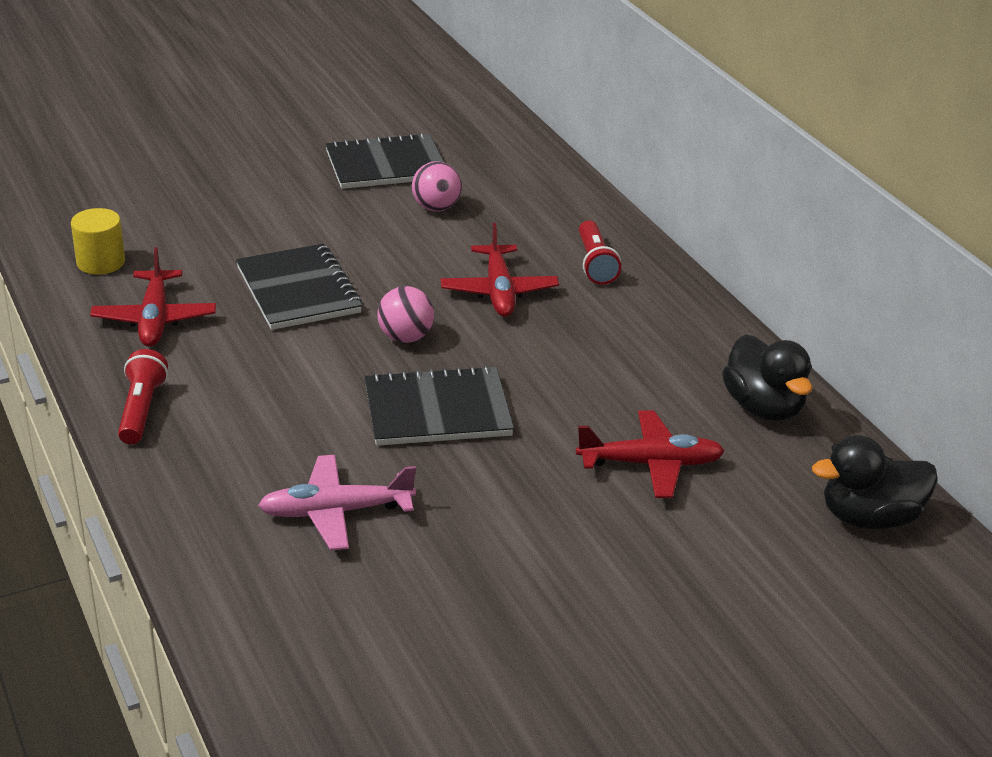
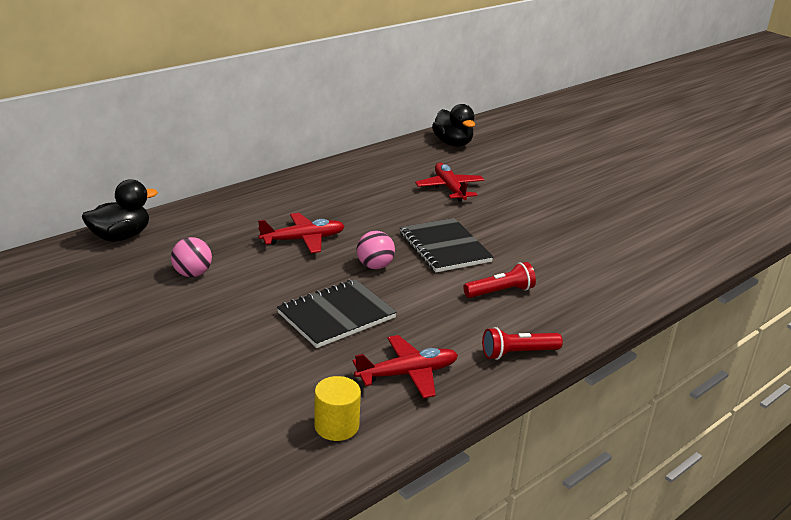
camera: 105 degrees left, 5 degrees down
(335, 512) = (555, 267): pink plane -> none
(386, 165) = (121, 304): black notebook -> none
(595, 264) = (255, 211): red flashlight -> red flashlight (500, 292)
(763, 408) = (383, 164): black duck -> black duck (121, 236)

